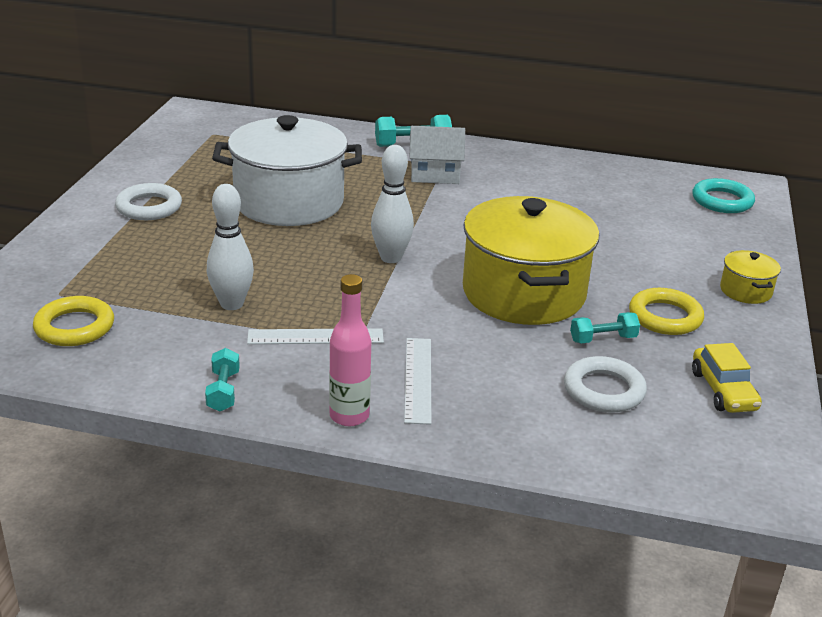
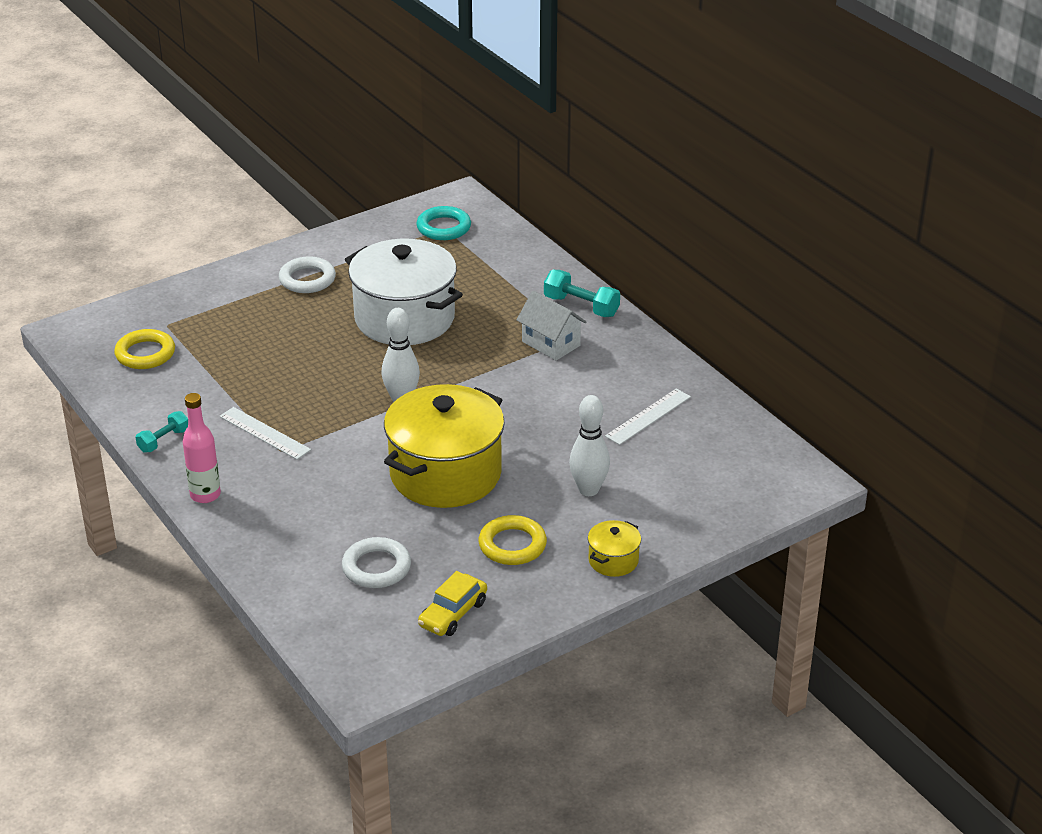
camera: 45 degrees right, 5 degrees up
(232, 304) = (251, 383): white bowling pin -> white bowling pin (588, 490)
(418, 379) = (278, 495): white ruler -> white ruler (648, 416)
(603, 339) = (439, 535): turquoise dumbbell -> none
(722, 201) = (752, 481): turquoise ring -> turquoise ring (443, 227)

